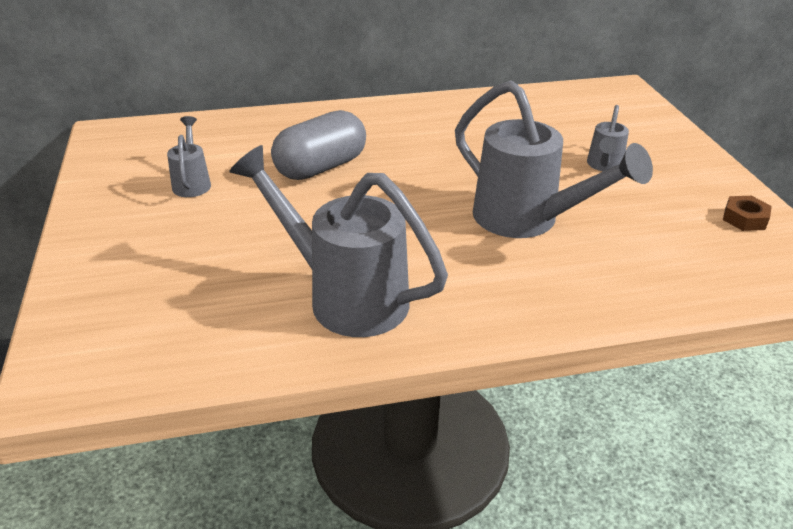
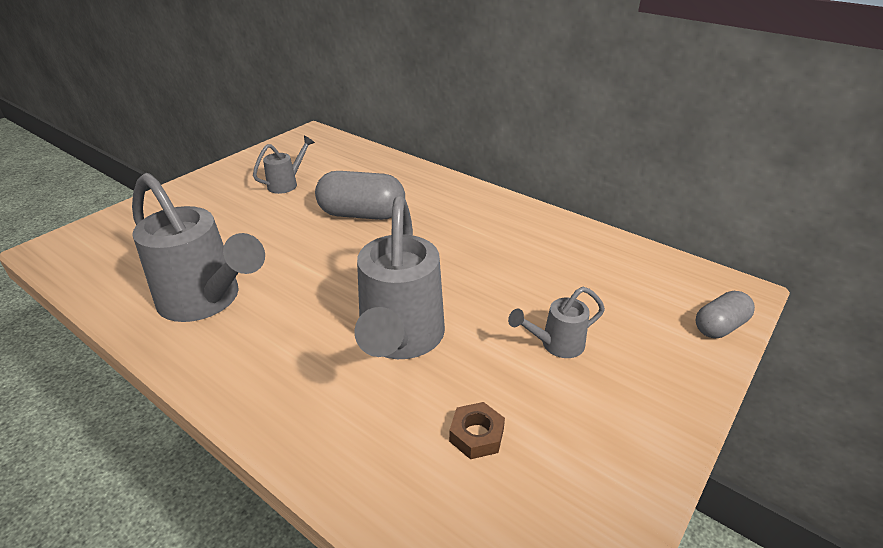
camera: 50 degrees right, 0 degrees up
(344, 296) = (207, 301): grey watering can -> grey watering can turned 135 degrees clockwise
(648, 109) = (719, 326): none -> grey capsule
(744, 219) = (588, 497): brown nut -> brown nut (476, 435)

